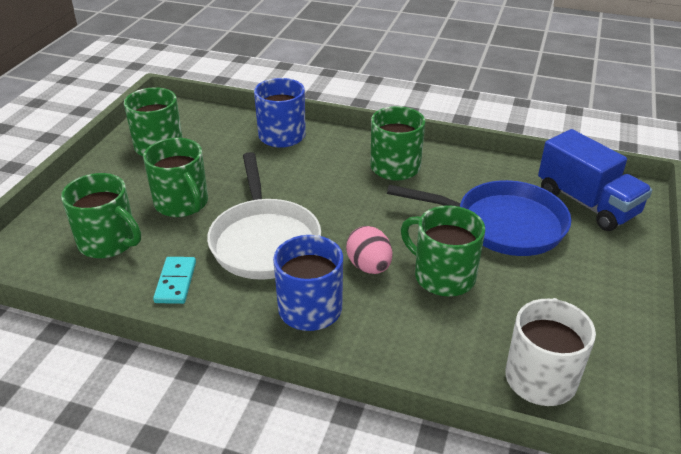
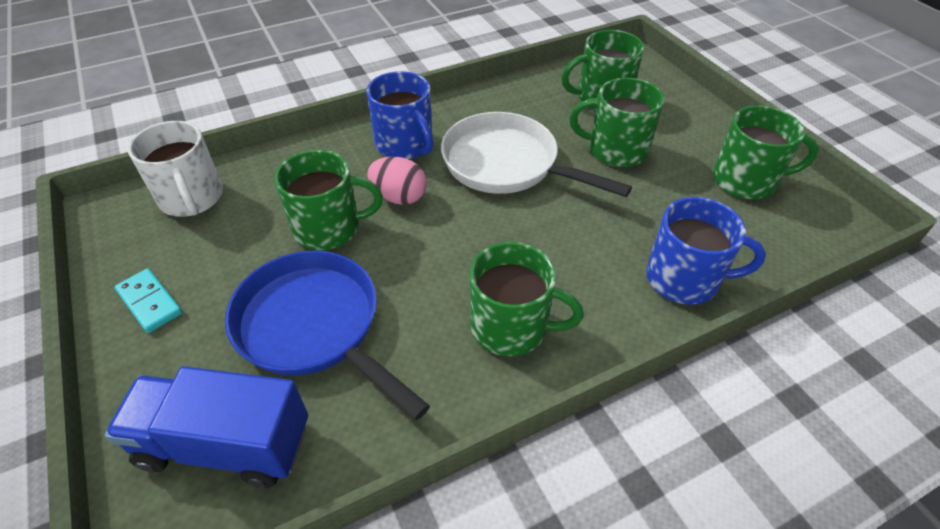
camera: 135 degrees right, 10 degrees up
(176, 282) = (514, 105): turquoise domino -> turquoise domino (149, 302)
(502, 224) = (314, 326): blue pan -> blue pan turned 75 degrees clockwise

